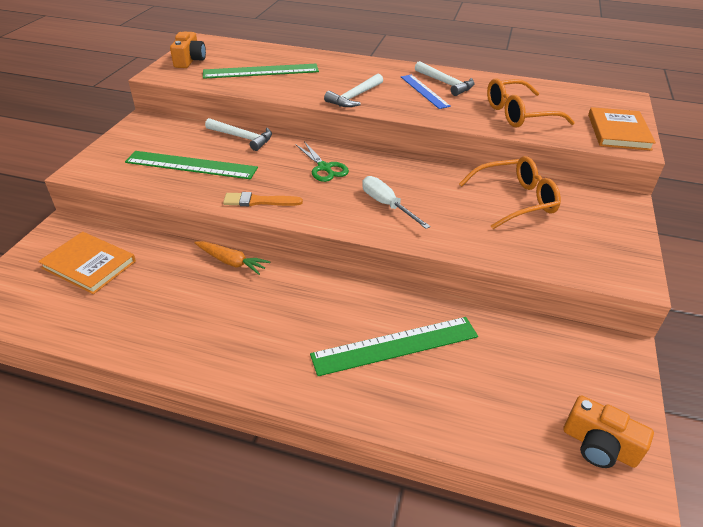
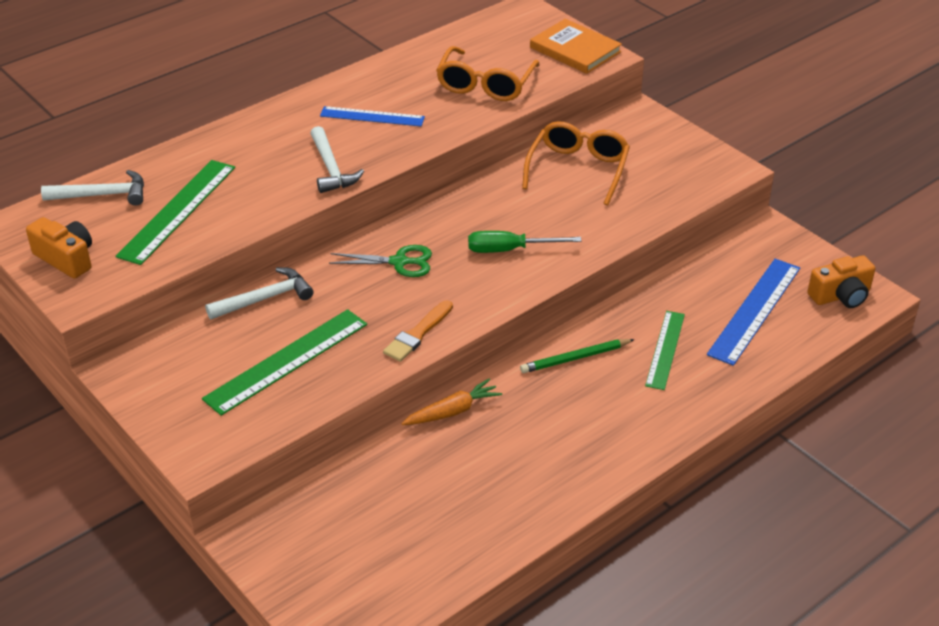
camera: 55 degrees left, 0 degrees up
(89, 264) = (352, 528): orange book -> none
(337, 298) = (575, 358): none -> green pencil
(387, 205) = (509, 250): white screwdriver -> green screwdriver
(395, 345) = (665, 349): green ruler -> green ruler, size x0.65
(445, 83) = (371, 94): white hammer -> white hammer (103, 195)
(504, 385) = (754, 310): none -> blue ruler

